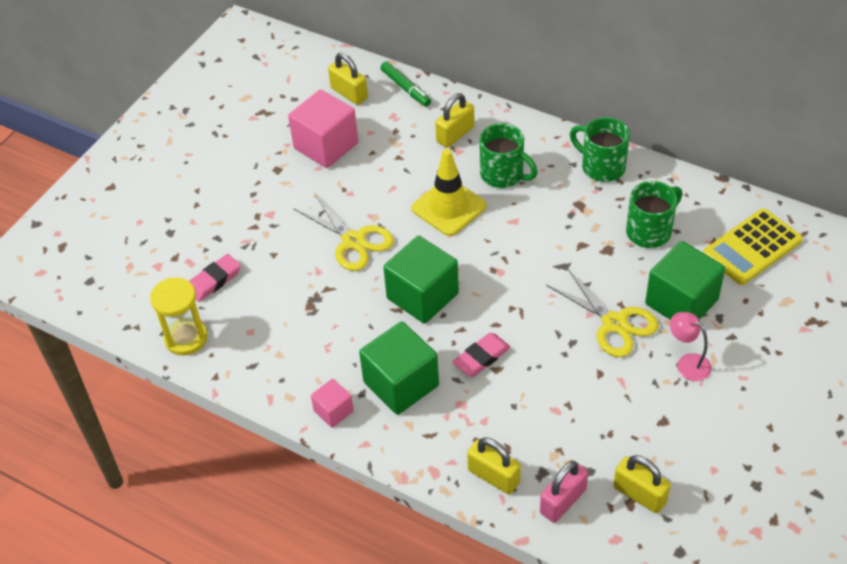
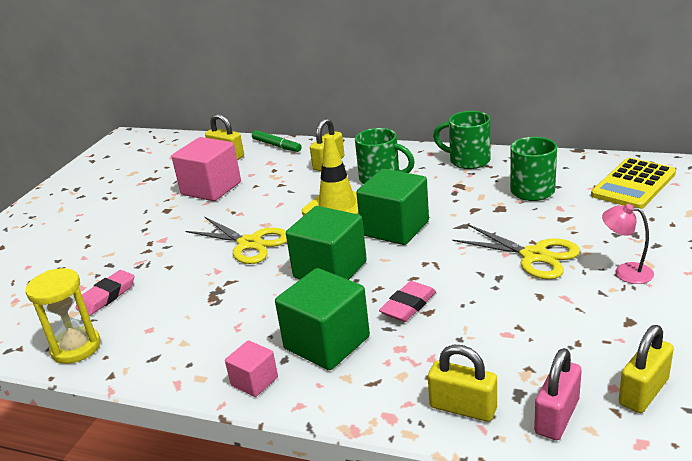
camera: 10 degrees left, 20 degrees down
(639, 494) = (643, 392): yellow padlock -> yellow padlock turned 75 degrees counterclockwise
(681, 302) = (591, 230): green cube -> green cube (395, 228)

